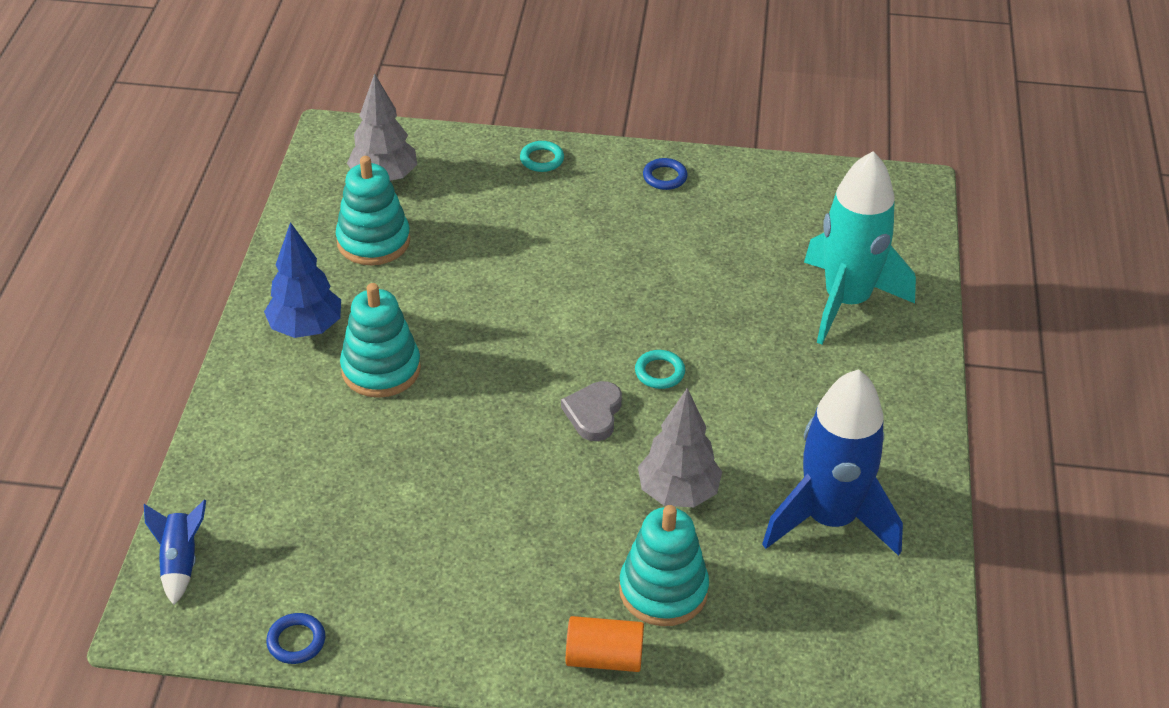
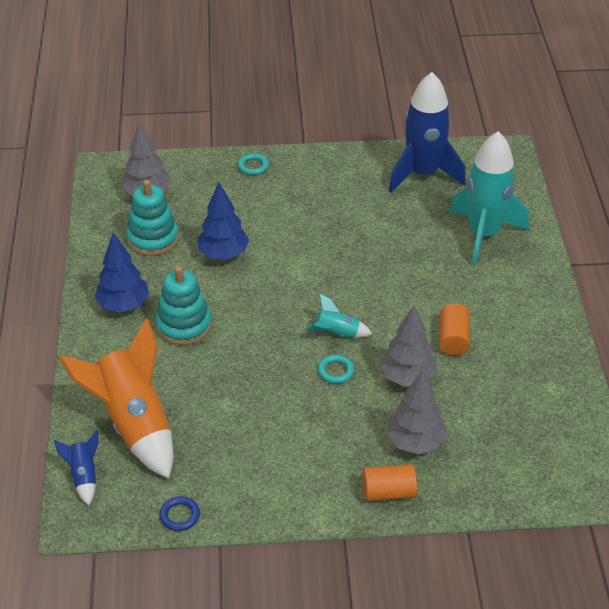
camera: 10 degrees left, 0 degrees up
(271, 497) = (133, 423): none -> orange rocket
(465, 277) = (223, 254): none -> blue tree
(594, 413) = (337, 333): grey heart -> turquoise rocket
(659, 372) = (373, 299): turquoise ring -> turquoise ring (336, 371)
(663, 590) = (415, 442): turquoise stacking toy -> grey tree
(664, 177) = (340, 167): blue ring -> none
(760, 447) = (453, 339): none -> orange cylinder
(830, 519) = (511, 379): blue rocket -> blue rocket (423, 174)

